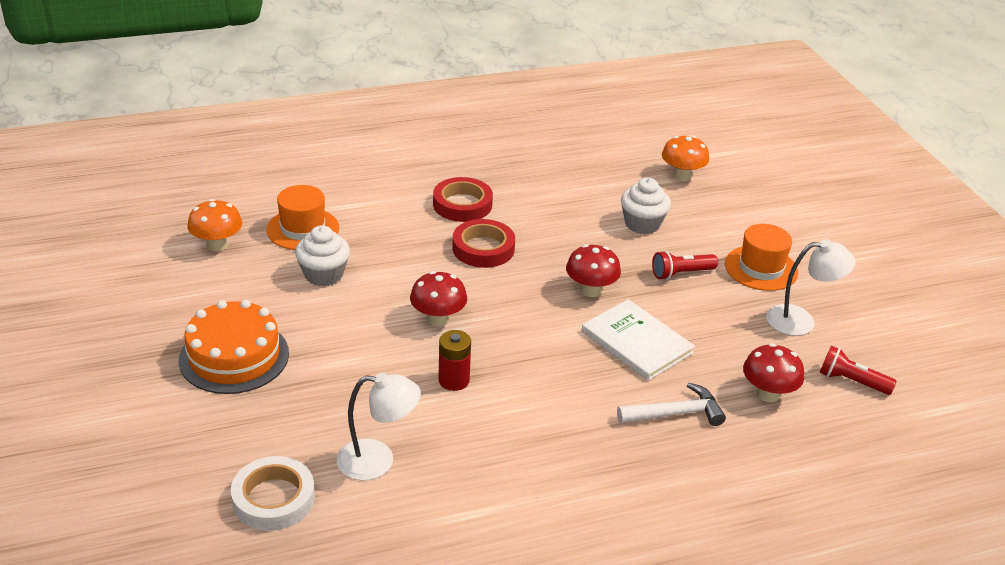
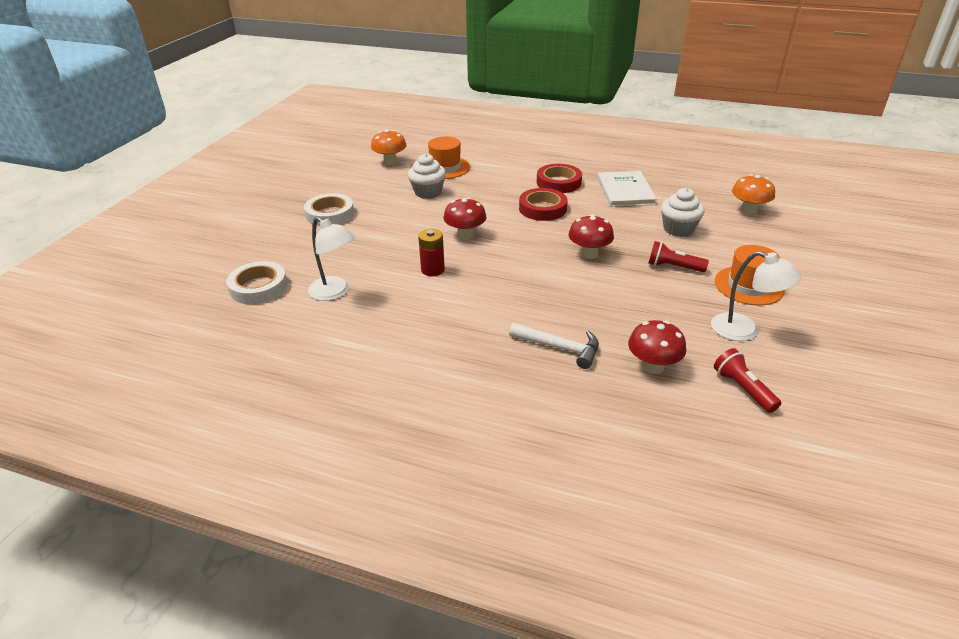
camera: 40 degrees right, 0 degrees up
(234, 356) = (330, 214): orange cake -> white tape
(636, 342) = (585, 295): white book -> white book (625, 191)

